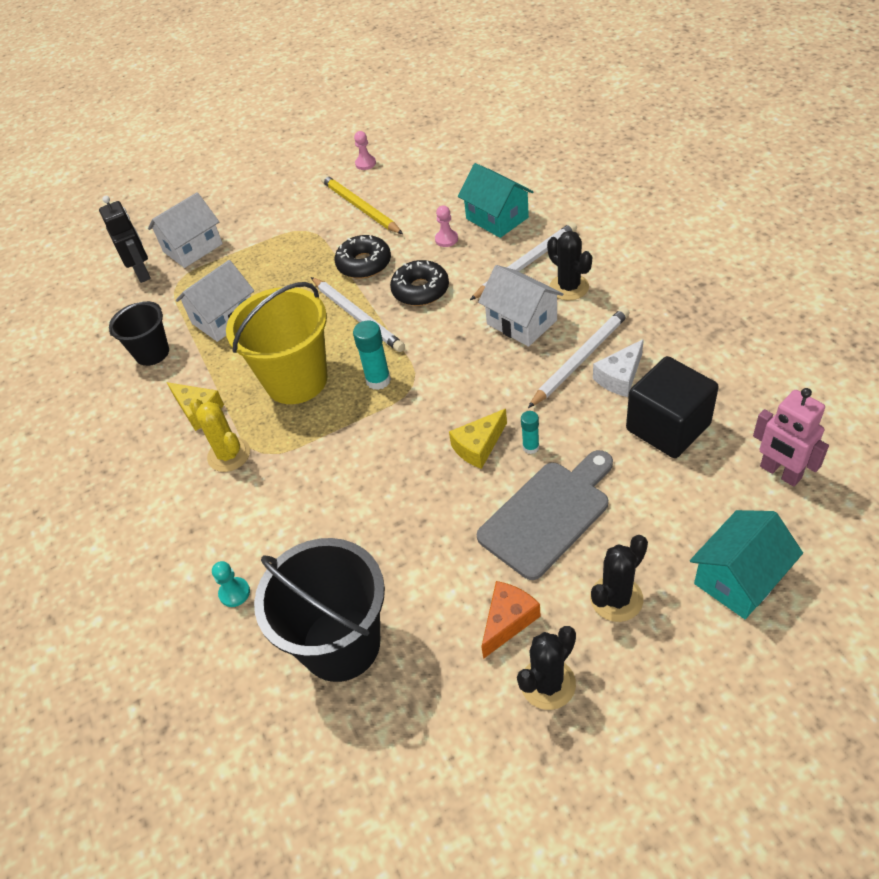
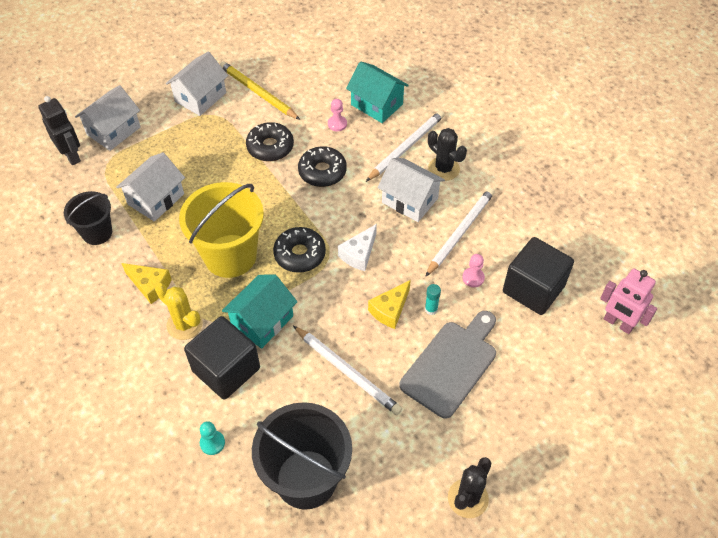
camera: 15 degrees left, 5 degrees up
(267, 508) = (226, 369): none -> black cube
(295, 213) = (200, 97): none -> white house
(357, 316) = (273, 196): white pencil -> white pencil (347, 371)
(365, 163) = (255, 49): pink pawn -> pink pawn (473, 278)
(378, 380) = (300, 254): turquoise glue stick -> black donut
(508, 621) = (432, 452): orange cheese -> none
(616, 598) = (510, 429): black cactus -> none
(619, 377) = (492, 247): white cheese -> white cheese (359, 254)
(739, 578) = (596, 408): turquoise house -> turquoise house (262, 321)

